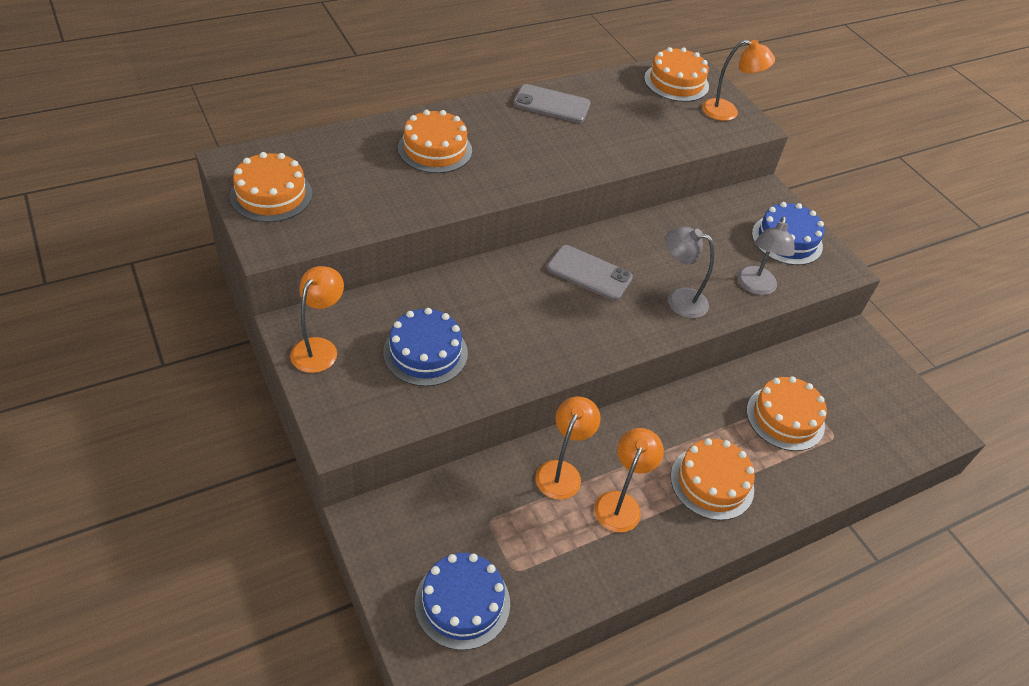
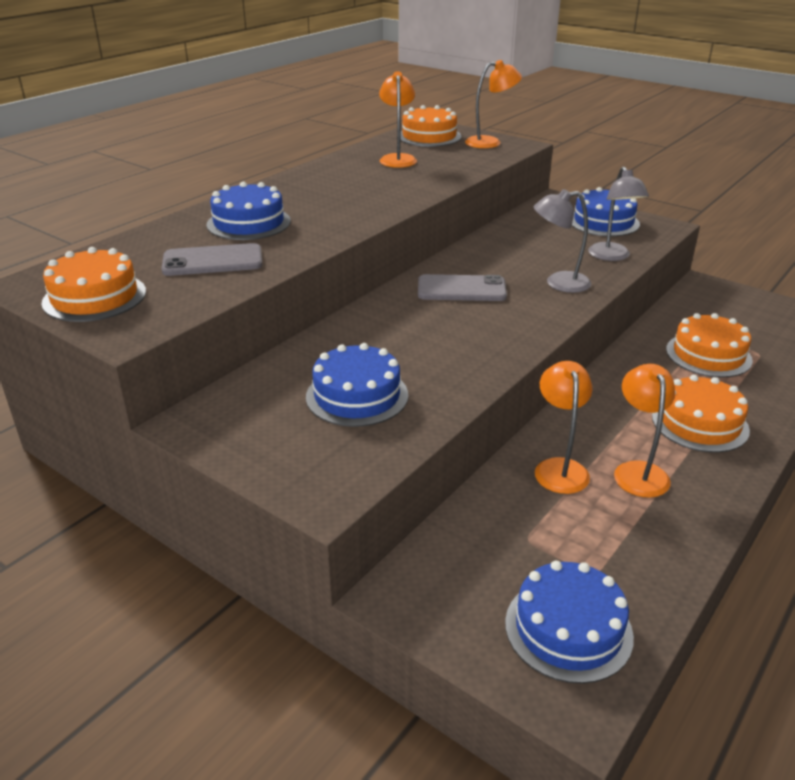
camera: 20 degrees left, 15 degrees down
(319, 348) = (234, 431): orange lamp -> orange lamp (397, 159)
(435, 149) = (249, 223): orange cake -> blue cake
(551, 104) = (334, 171): grey phone -> grey phone (213, 261)

